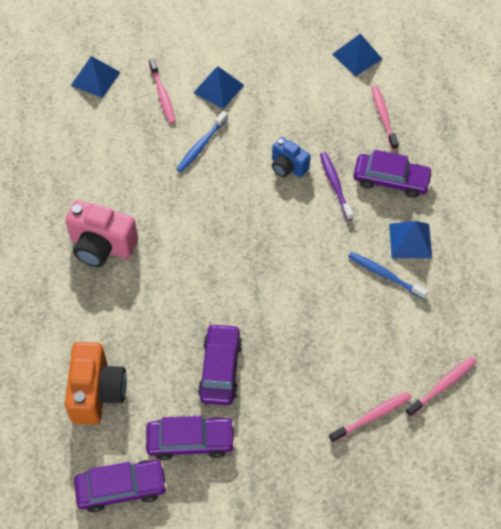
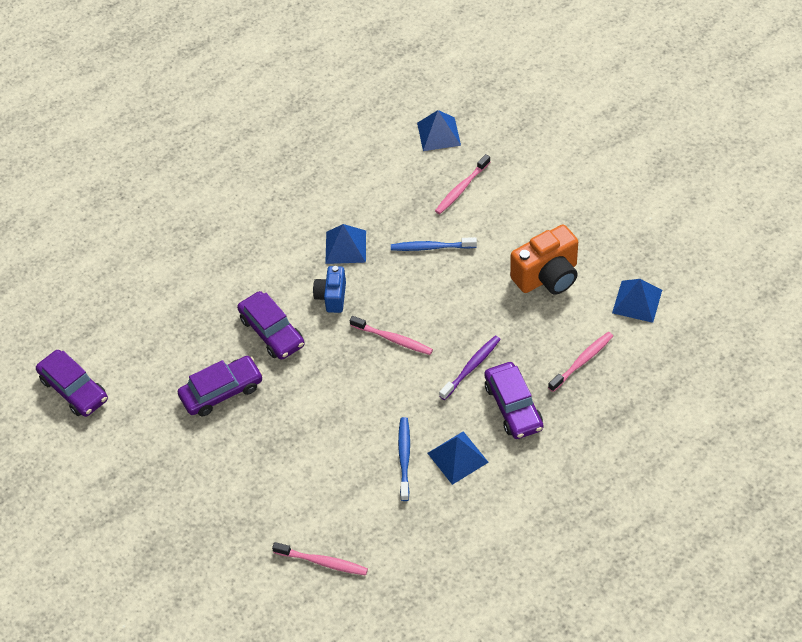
camera: 60 degrees right, 5 degrees down
(97, 392) = (143, 324): orange camera -> orange camera (547, 276)
(102, 246) = (275, 244): pink camera -> none
(190, 441) = (143, 410): purple car -> purple car (272, 332)
(218, 88) = (504, 222): blue pyramid -> blue pyramid (345, 247)
(288, 167) = (462, 321): blue camera -> blue camera (332, 297)
(372, 416) = (254, 524): pink toothbrush -> pink toothbrush (393, 339)

